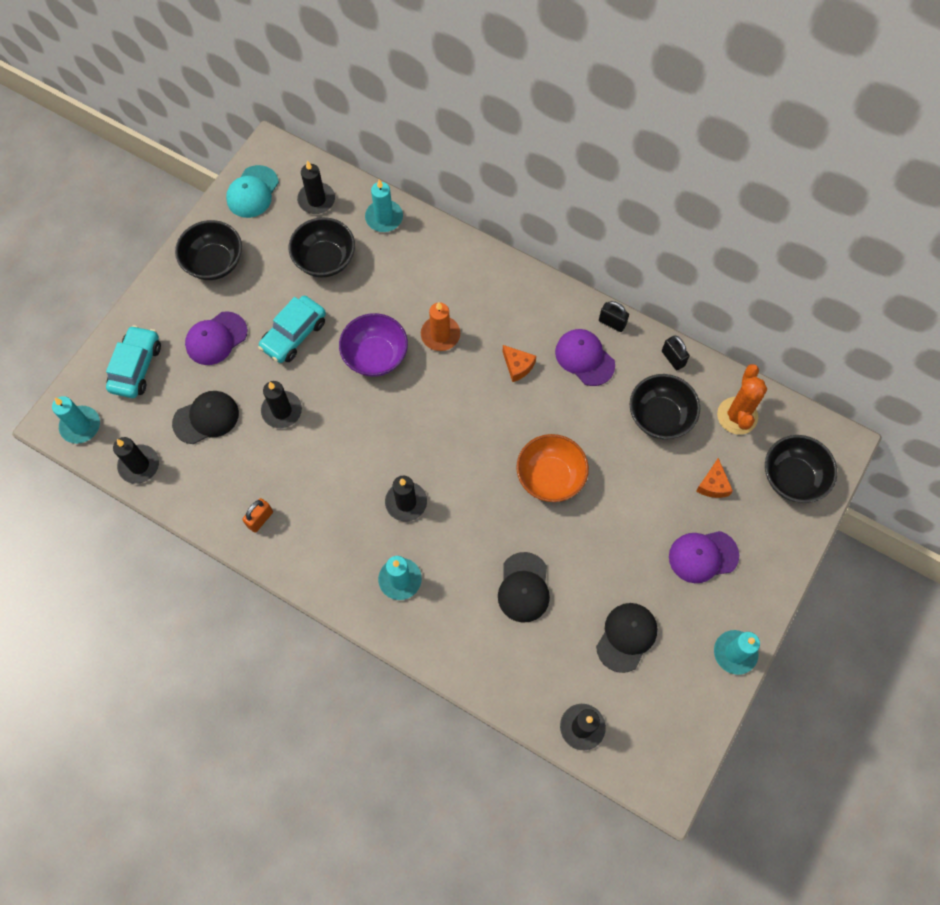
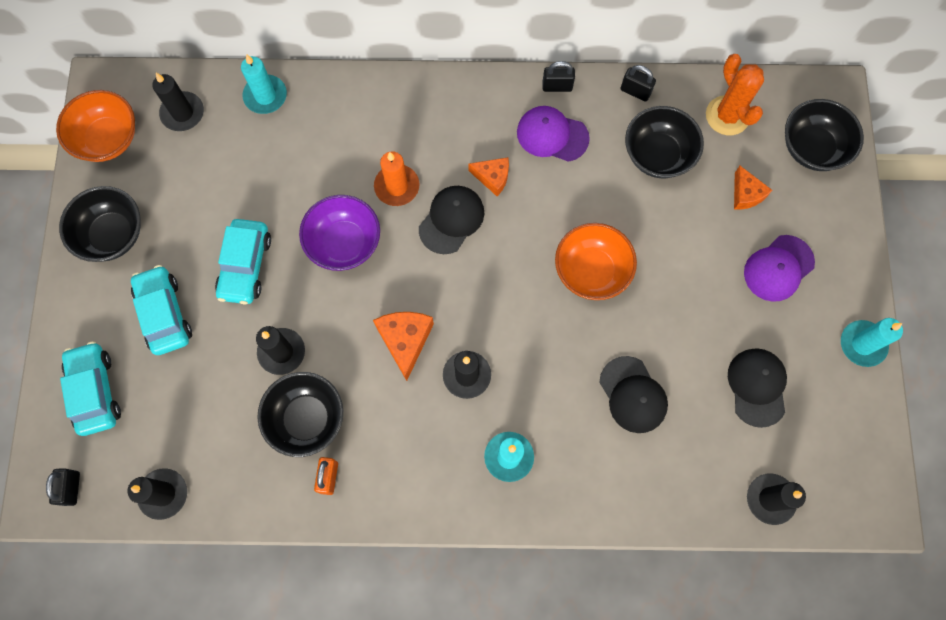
camera: 30 degrees left, 5 degrees up
(80, 426) = (72, 488): turquoise candle -> black padlock
(206, 418) = (205, 404): black cap -> black cap (451, 220)
(216, 338) = (164, 314): purple cap -> turquoise car
(252, 192) = (108, 139): turquoise cap -> orange bowl
(325, 260) = (230, 171): black bowl -> black bowl (306, 419)
(376, 452) = (405, 341): none -> orange cheese

